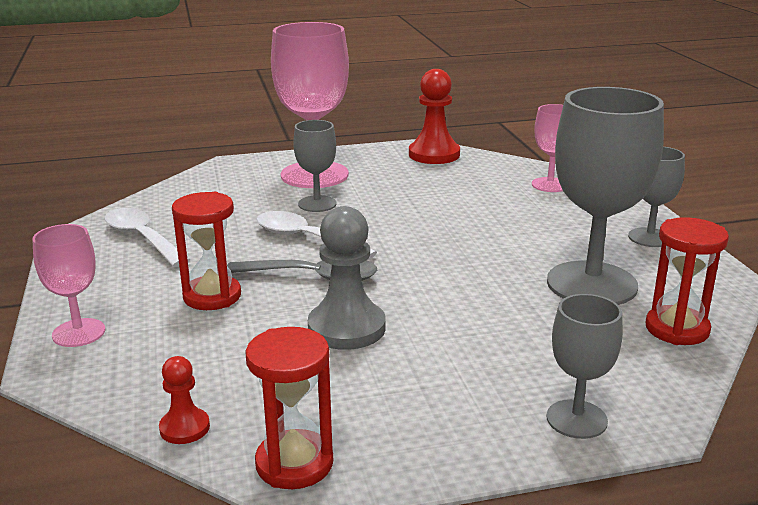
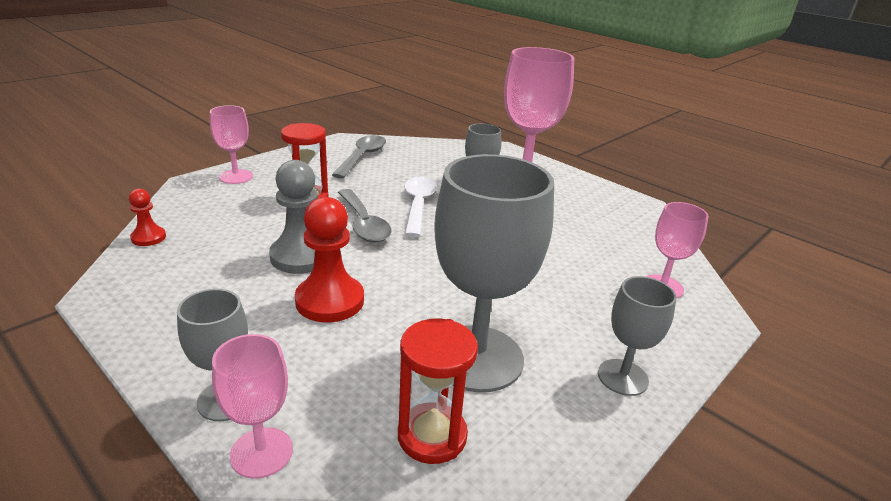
camera: 55 degrees right, 5 degrees up
(142, 238) = (362, 157): white spoon -> grey spoon
(294, 463) = (121, 285): red hourglass -> none
(434, 154) = (636, 214): red pawn -> red pawn (330, 301)
(660, 412) = (261, 452): none -> pink goblet

